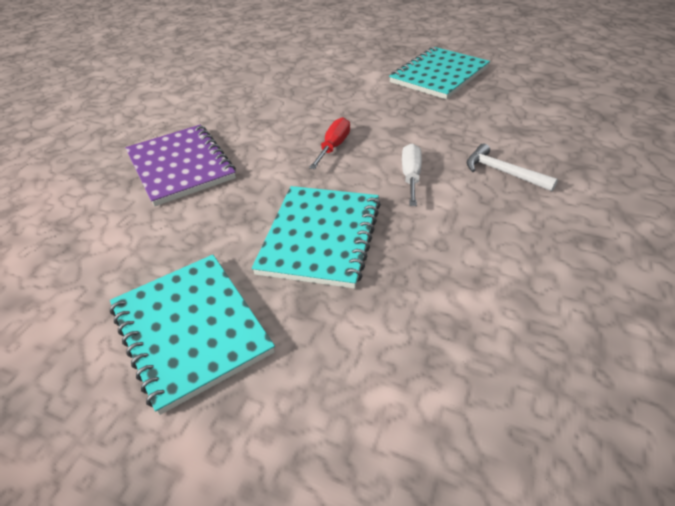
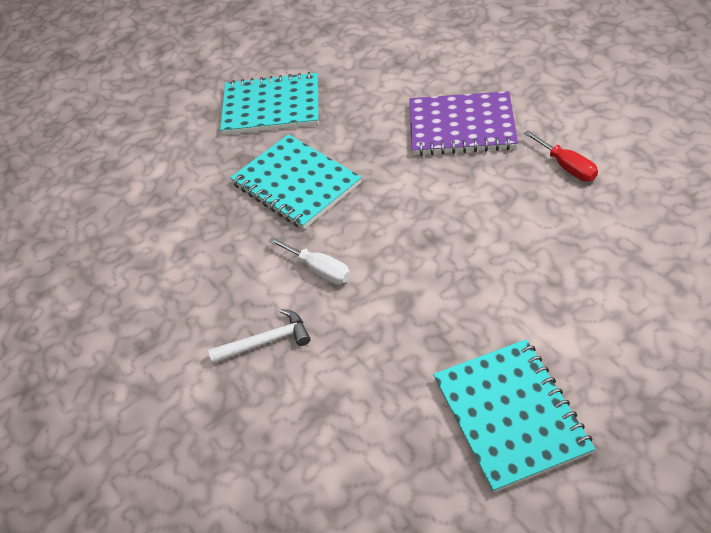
camera: 125 degrees right, 5 degrees up
(334, 146) = (413, 235): red screwdriver -> red screwdriver (567, 167)

